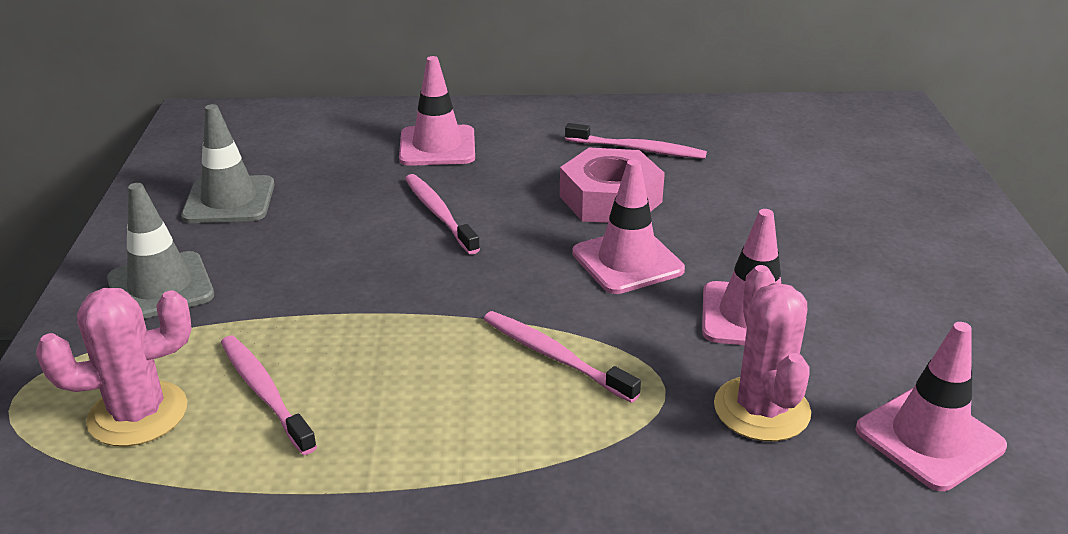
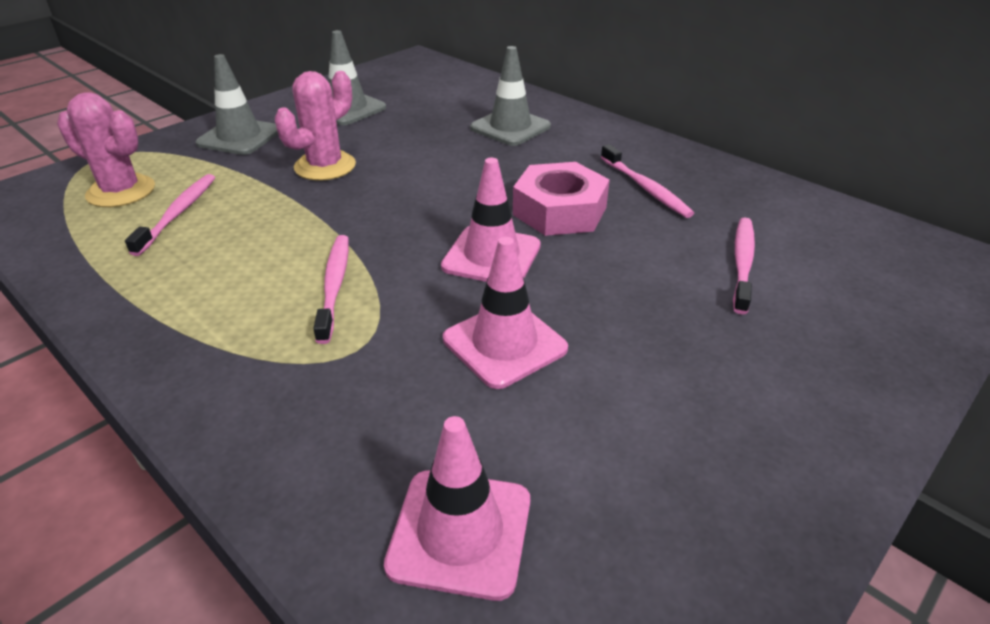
camera: 45 degrees right, 5 degrees up
(437, 146) = (510, 127): pink traffic cone -> grey traffic cone
(439, 214) = (435, 166): pink toothbrush -> pink toothbrush (742, 263)
(761, 409) = (385, 410): pink cactus -> pink cactus (325, 166)

